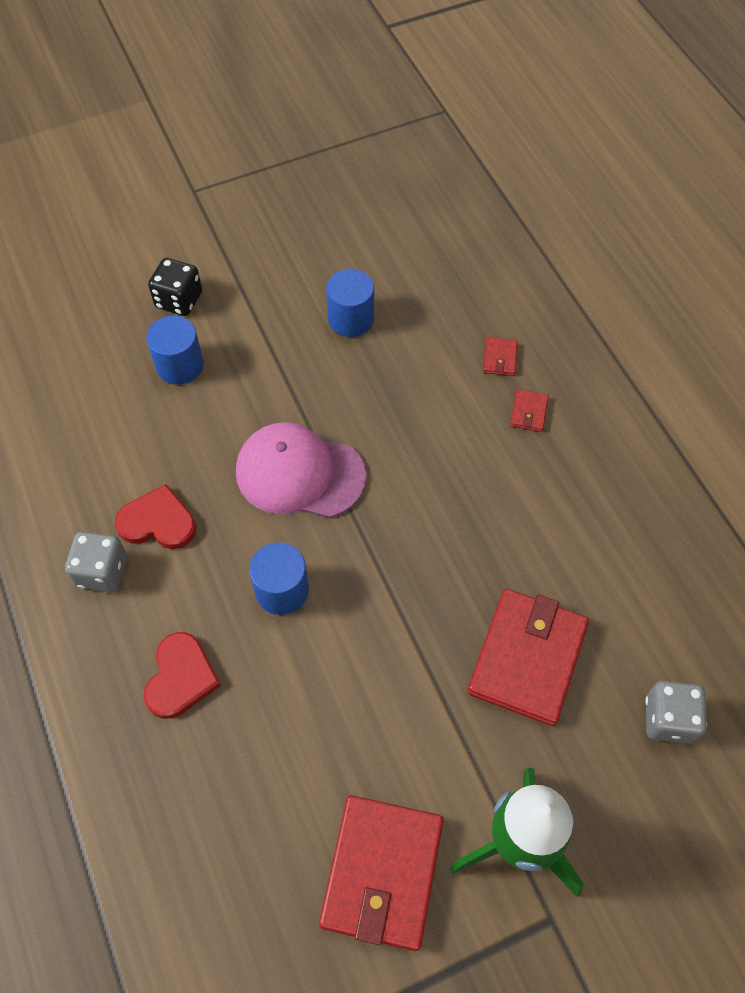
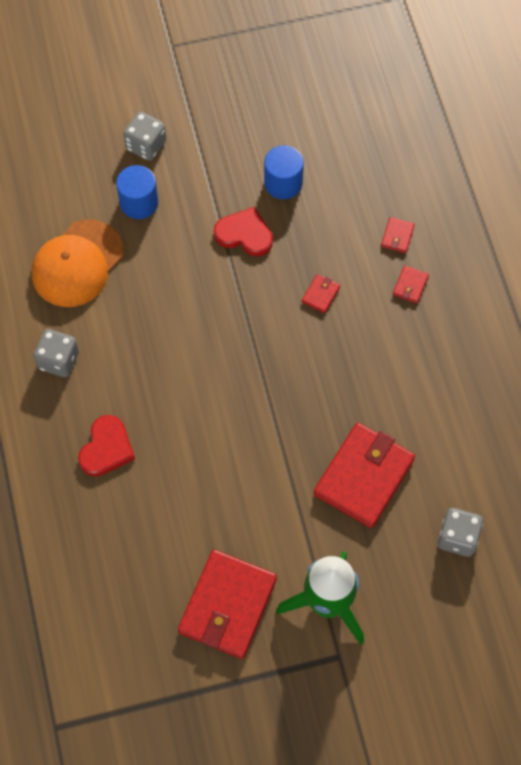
camera: 10 degrees right, 5 degrees up
(112, 448) = (77, 264): none -> orange cap
(158, 522) = (105, 328): red heart -> red heart (244, 234)
(179, 300) = (146, 145): black dice -> grey dice
(282, 590) = (190, 396): blue cylinder -> none
(299, 473) = (219, 307): pink cap -> none
(422, 439) = (320, 294): none -> red wallet

